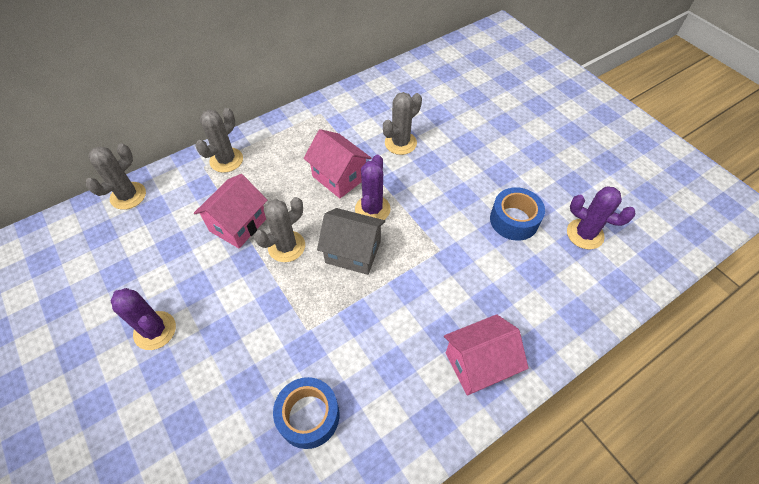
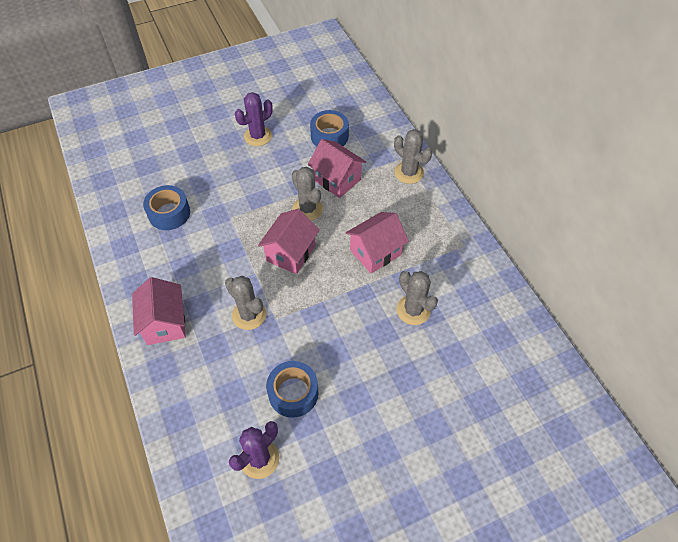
camera: 100 degrees right, 0 degrees up
(128, 196) = (379, 115): grey cactus -> grey cactus (249, 315)
(162, 243) = (329, 136): none -> blue tape
(353, 252) = (290, 253): grey house -> pink house
(372, 209) = (332, 273): purple cactus -> none

